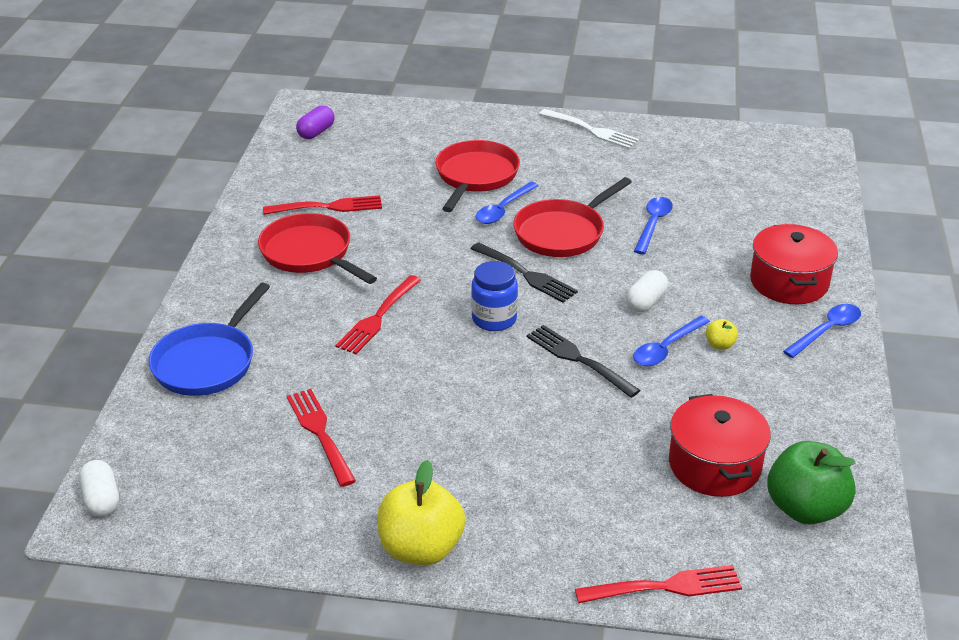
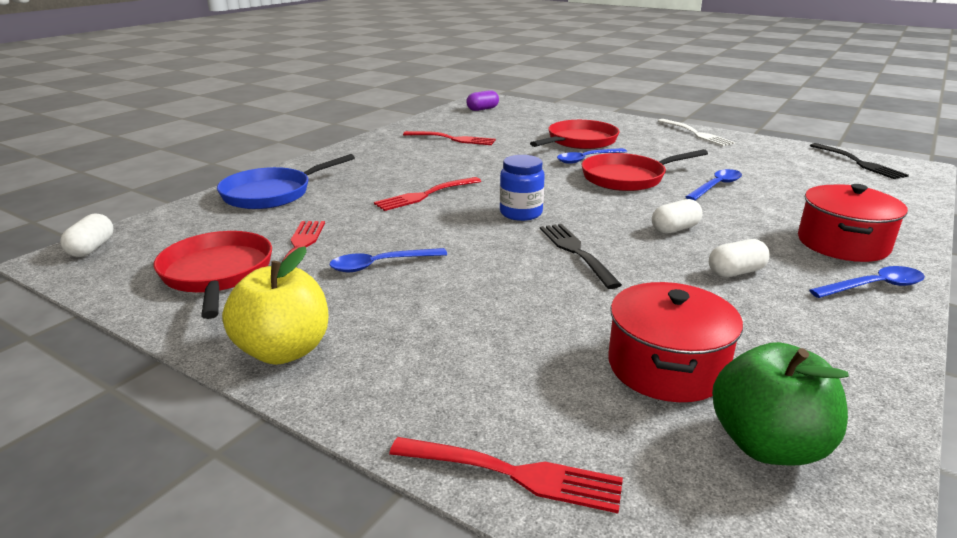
camera: 25 degrees right, 10 degrees down
(310, 253) = (413, 157): red pan -> red pan (217, 274)
(525, 274) = (573, 194): black fork -> black fork (858, 162)
(666, 348) = (674, 262): blue spoon -> blue spoon (381, 265)
(720, 345) = (736, 272): yellow apple -> white capsule

